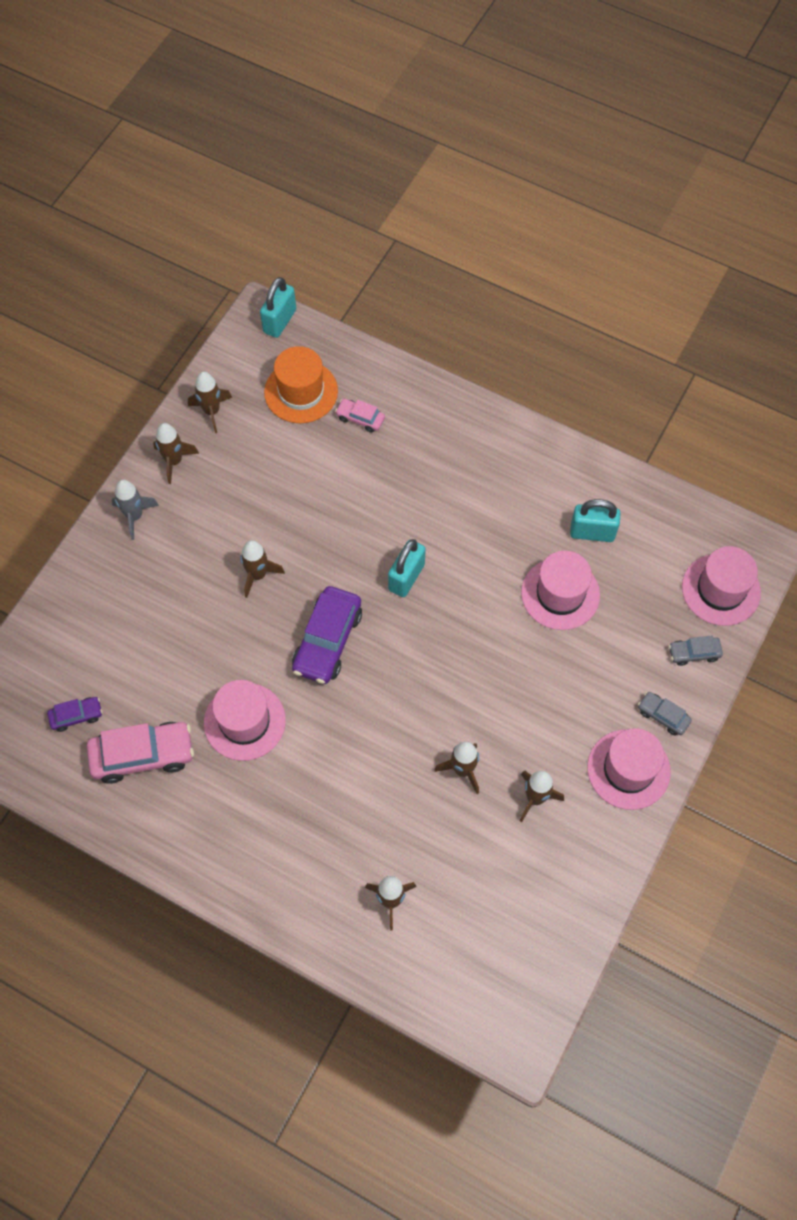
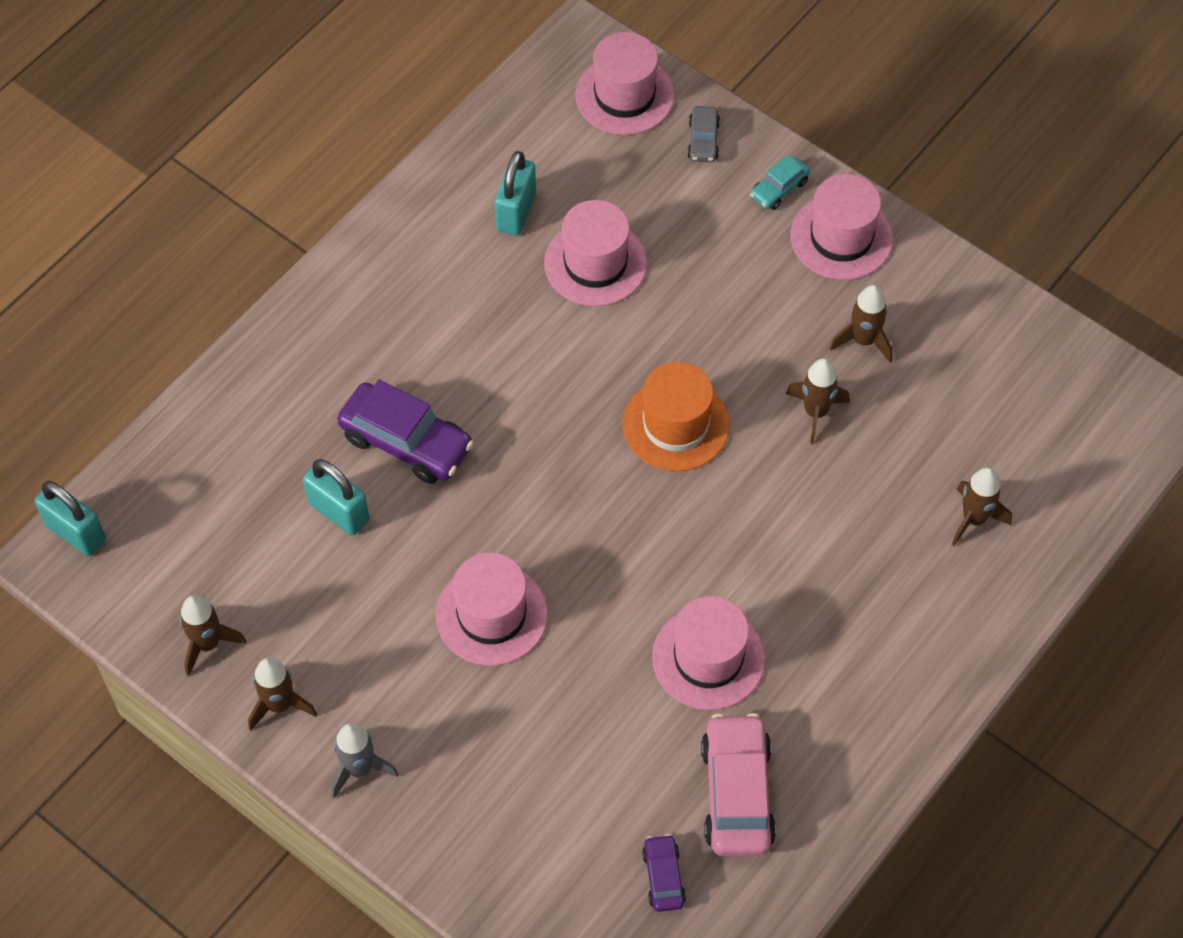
camera: 80 degrees left, 5 degrees down
(257, 575) = (491, 614): brown rocket -> pink hat
(301, 391) = (207, 520): orange hat -> orange hat (676, 424)
(327, 641) = (609, 540): purple car -> purple car (406, 442)
(360, 418) = (273, 451): pink car -> none
(406, 577) = (534, 432): turquoise padlock -> turquoise padlock (339, 511)
(663, 716) = (779, 189): grey car -> turquoise car

